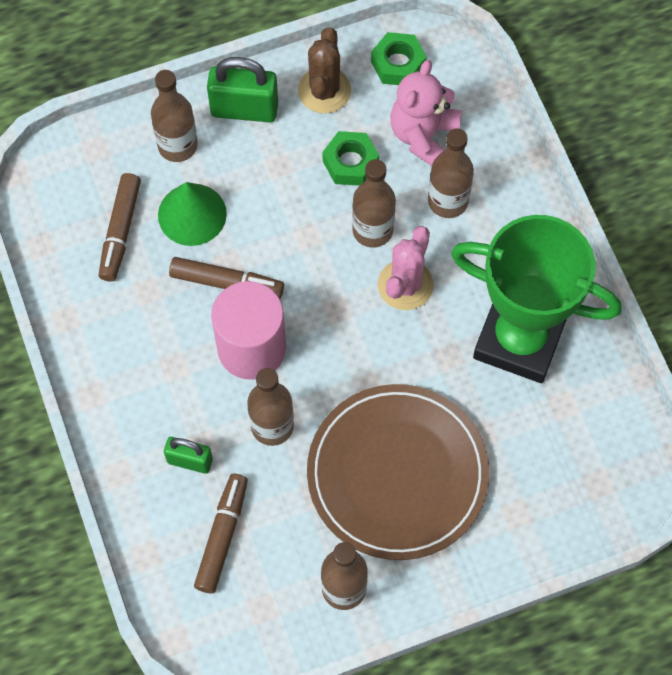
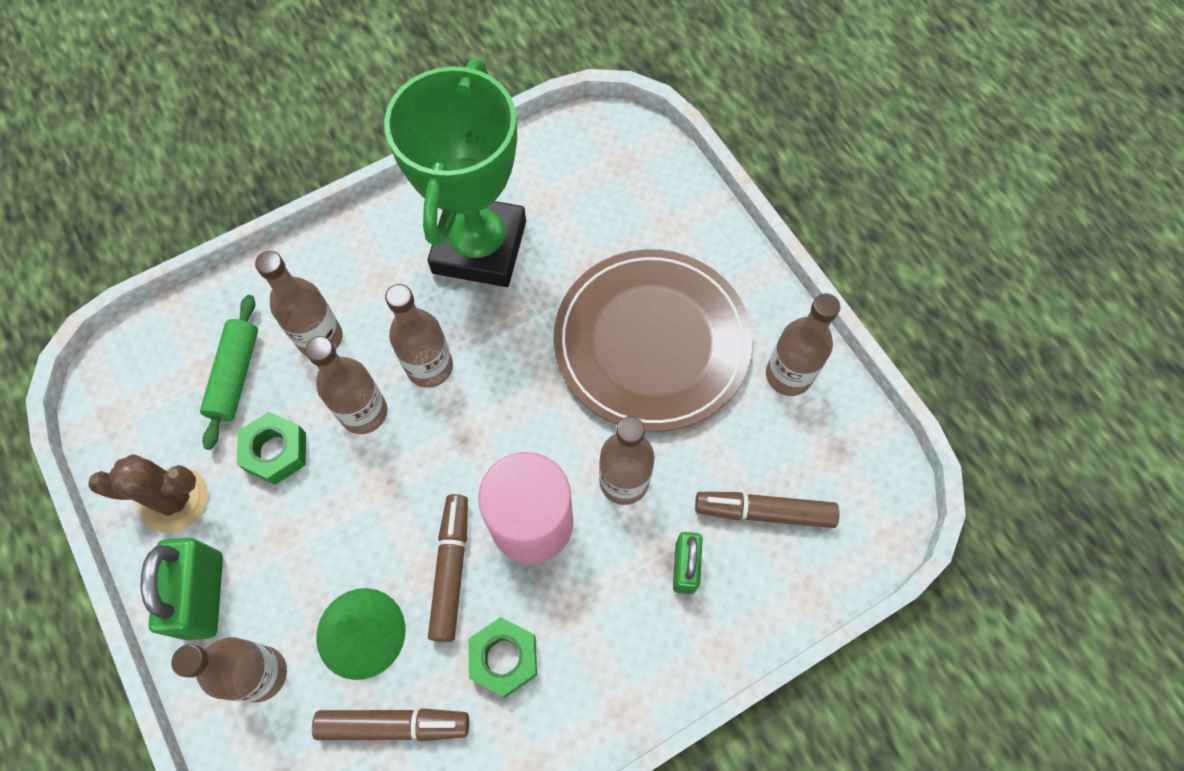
camera: 100 degrees left, 0 degrees up
(398, 64) = (136, 418): green nut -> green nut (504, 658)
(405, 285) = (429, 367): pink cactus -> brown bottle
(423, 135) = (235, 376): pink teddy bear -> green rolling pin

